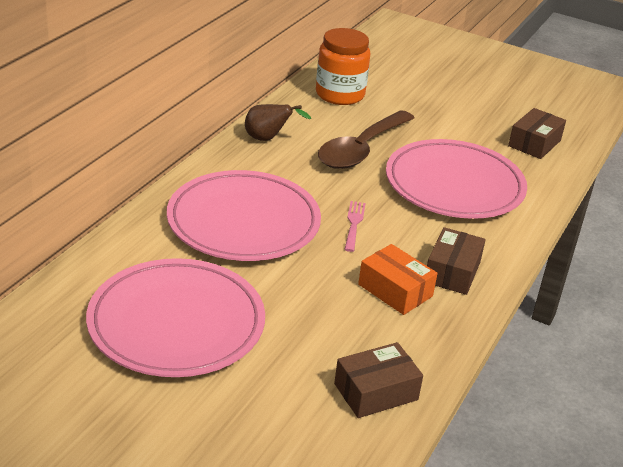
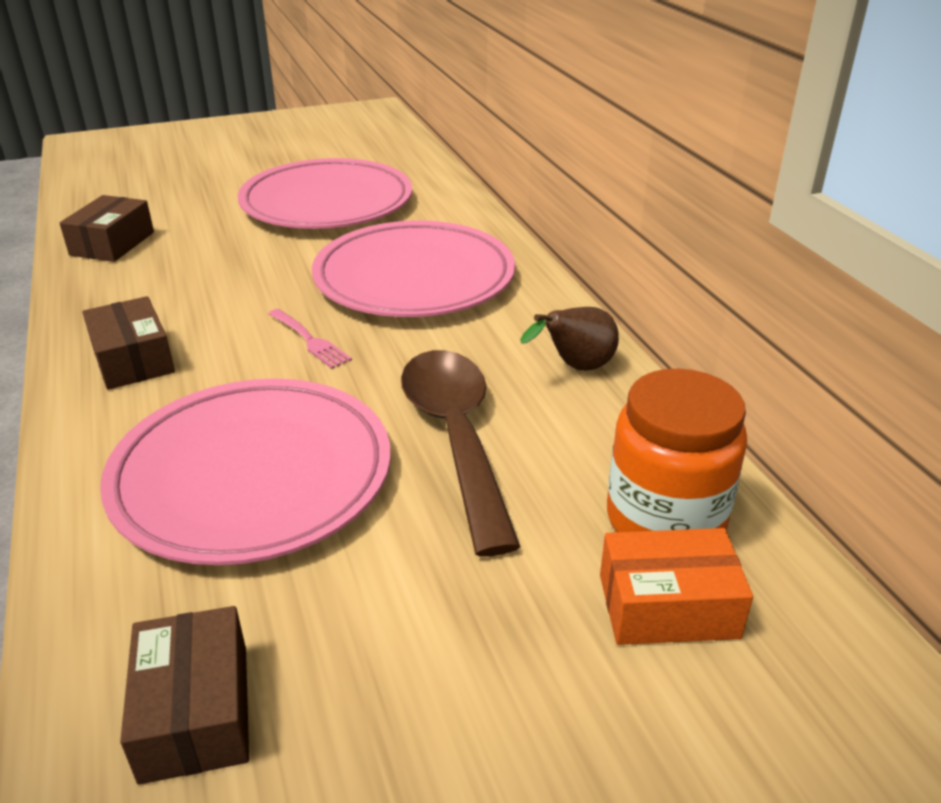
camera: 135 degrees right, 0 degrees up
(395, 290) = (179, 309): orange box -> orange box (668, 606)

